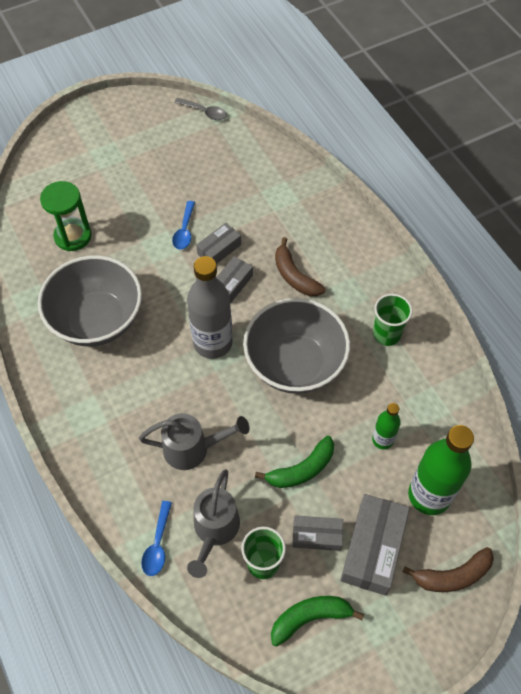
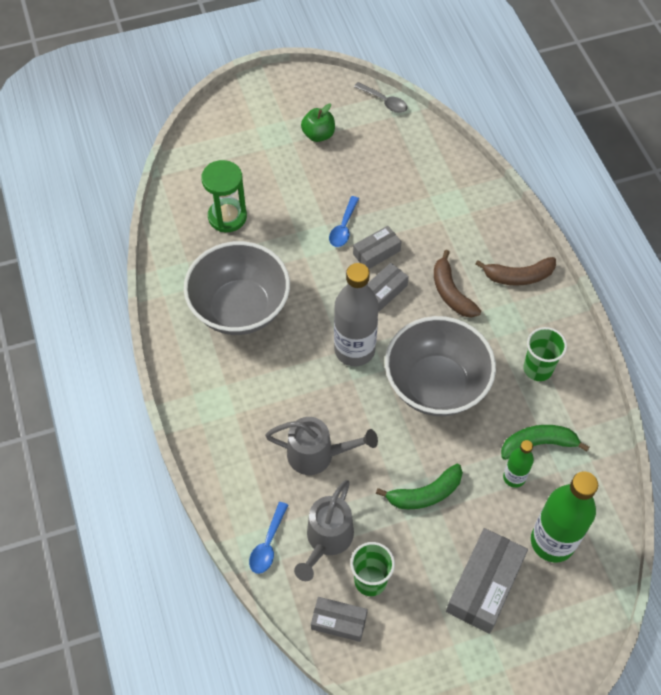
camera: 10 degrees right, 0 degrees up
(148, 150) = (318, 135): none -> green apple
(310, 618) = (409, 642): green banana -> green banana (538, 444)
(317, 536) = (429, 563): grey box -> grey box (339, 621)
(452, 576) = (561, 626): brown banana -> brown banana (518, 276)

